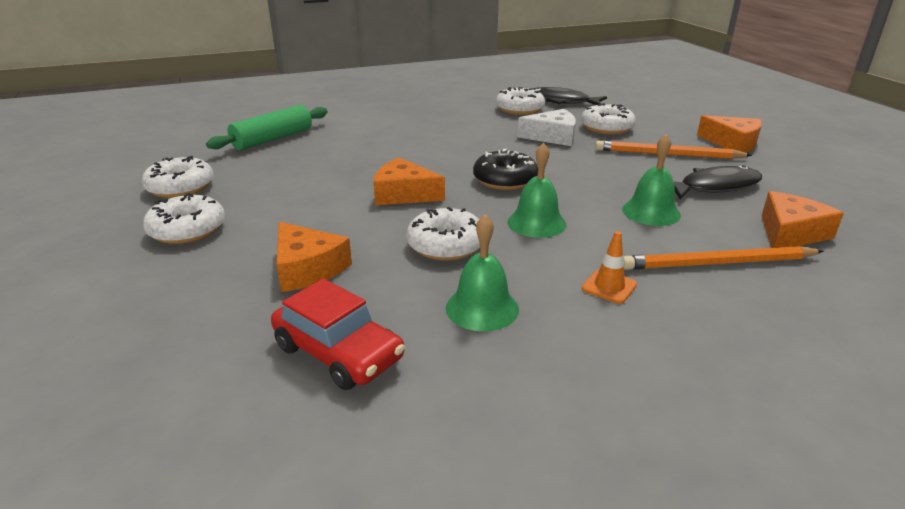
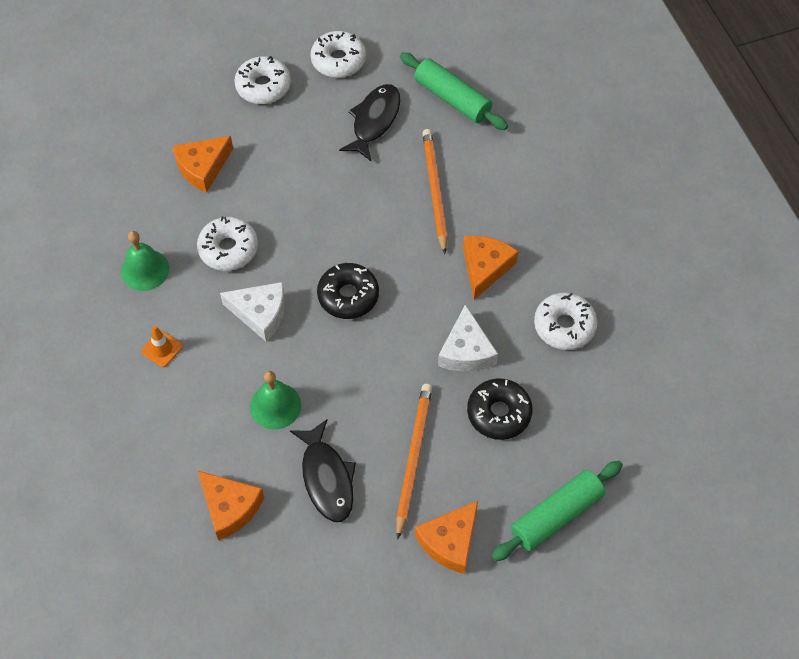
camera: 90 degrees right, 30 degrees up
(338, 352) = (110, 197): red car -> none
(403, 194) = (319, 217): orange cheese -> orange cheese (485, 267)
(536, 223) = (260, 313): green bell -> white cheese
(561, 101) = (600, 378): black fish -> black fish (374, 121)
(606, 128) = (499, 413): white donut -> black donut
(681, 114) = (556, 515): none -> green rolling pin
(718, 263) = (186, 432): orange pencil -> orange pencil (434, 191)

